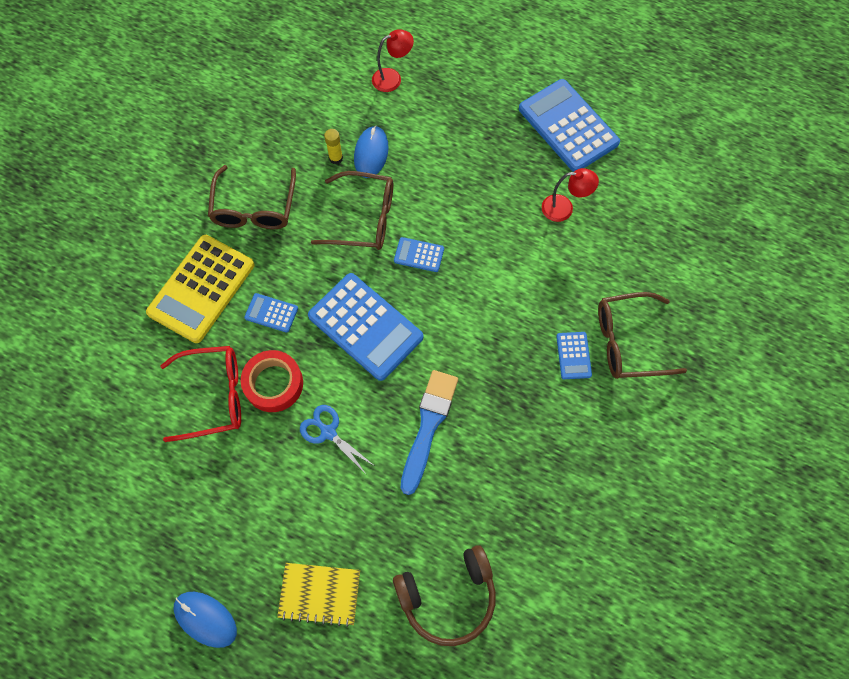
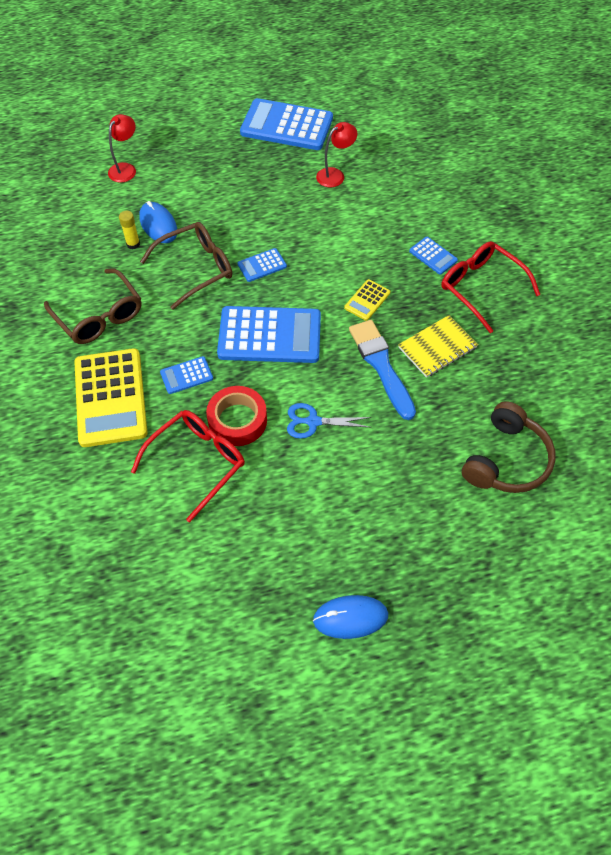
camera: 40 degrees left, 10 degrees down
(319, 594) = (417, 530): yellow notebook -> yellow notebook (437, 348)
(474, 355) = (367, 300): none -> yellow calculator
(586, 420) = (481, 288): none -> red glasses
(628, 342) = (458, 225): brown glasses -> none

